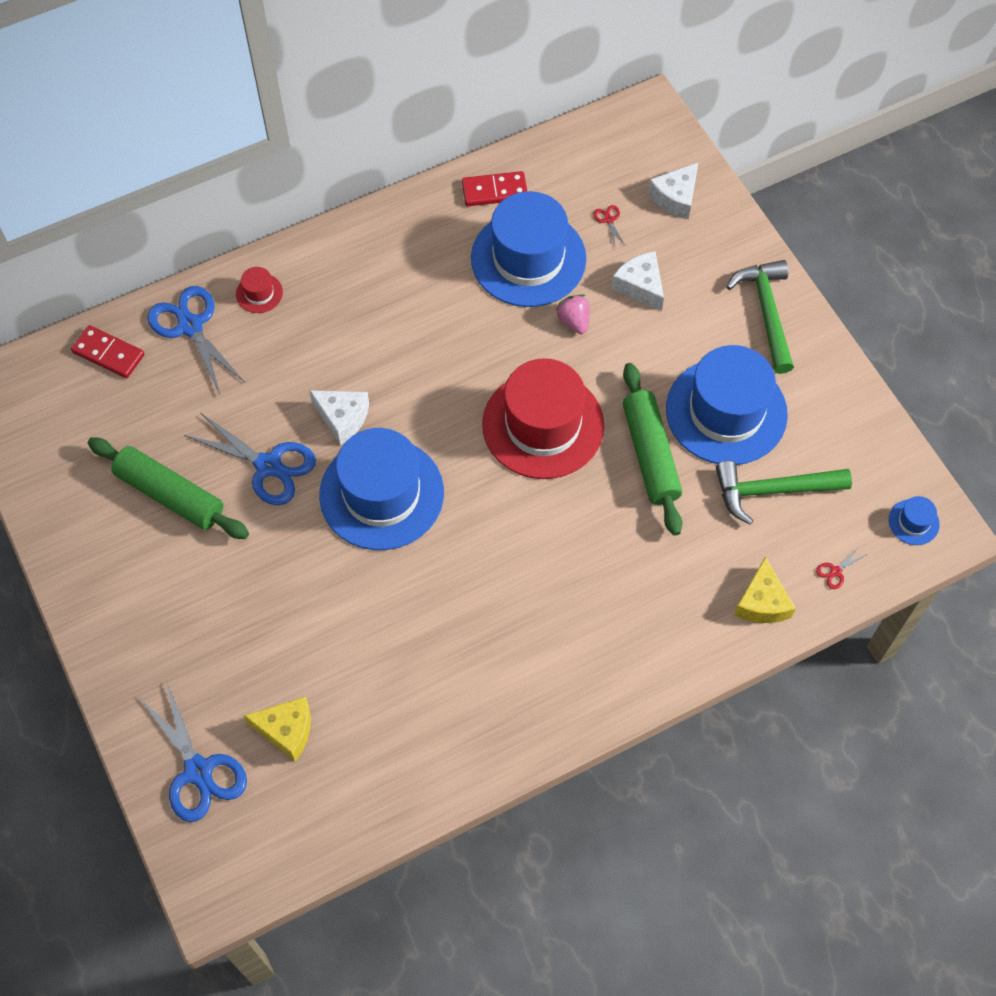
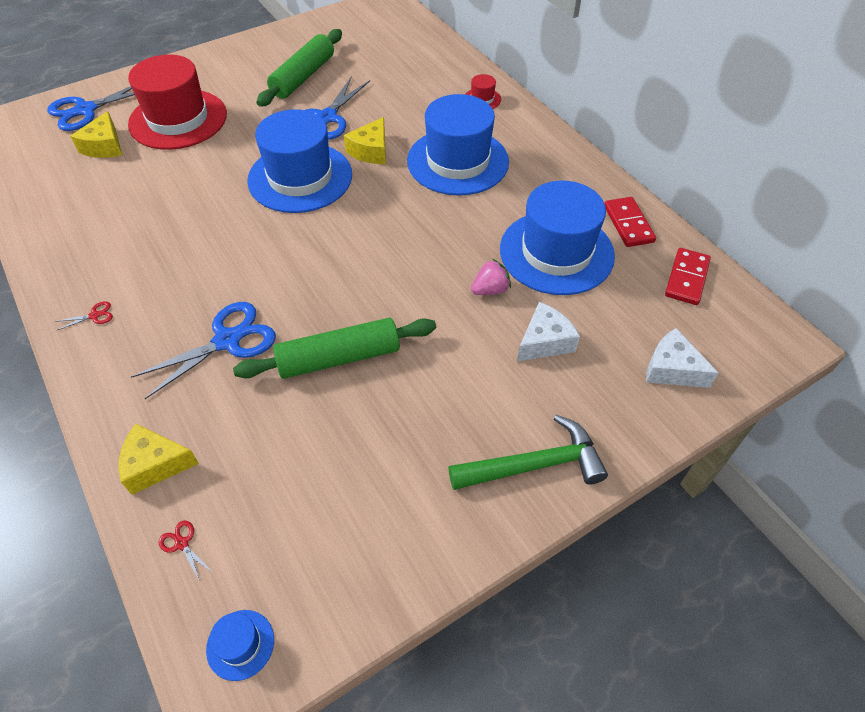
camera: 85 degrees right, 10 degrees down
(108, 354) = (417, 40): red domino -> red domino (686, 278)
(190, 326) = (446, 71): blue scissors -> blue scissors (227, 340)
(342, 418) = (371, 151): white cheese -> yellow cheese
(543, 425) = (370, 273): red hat -> red hat (178, 119)
(608, 220) = (622, 311): red scissors -> red scissors (95, 315)
(726, 411) = (394, 425): blue hat -> blue hat (457, 161)
(772, 491) = (292, 474): green hammer -> none

